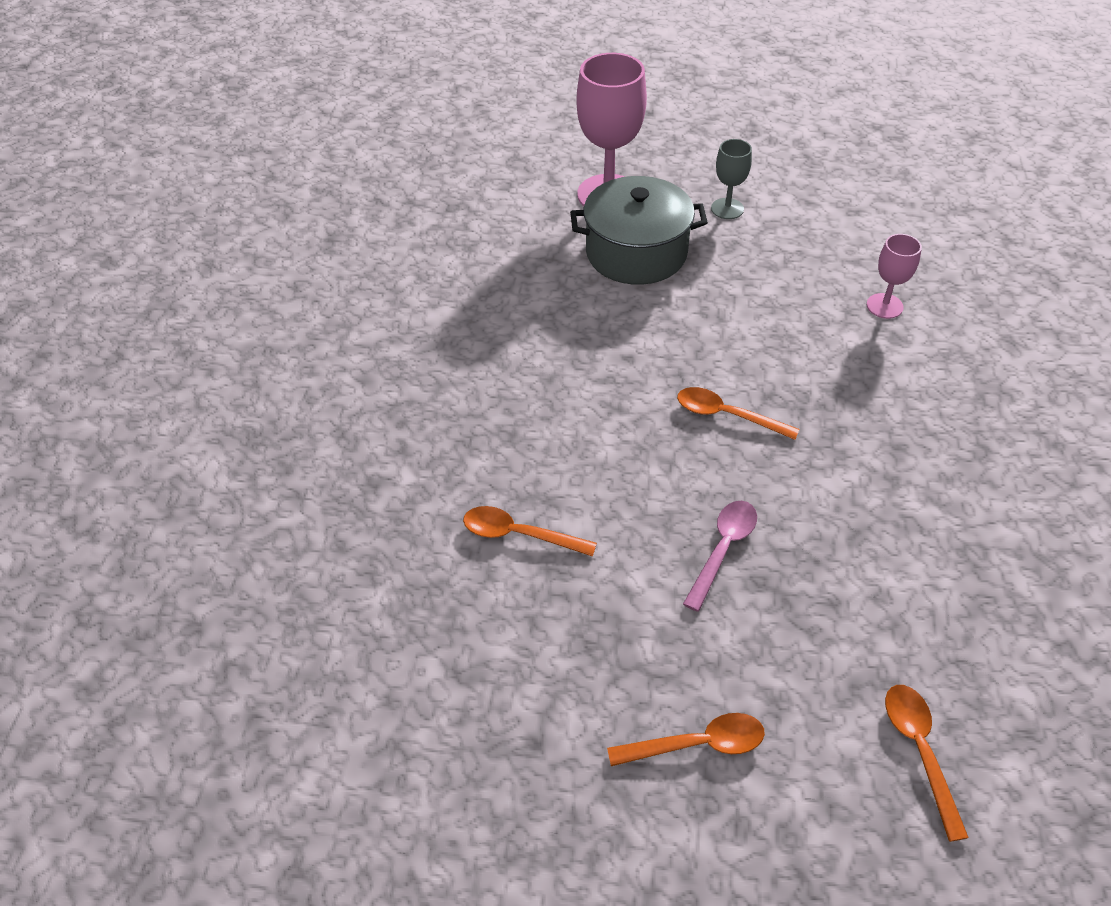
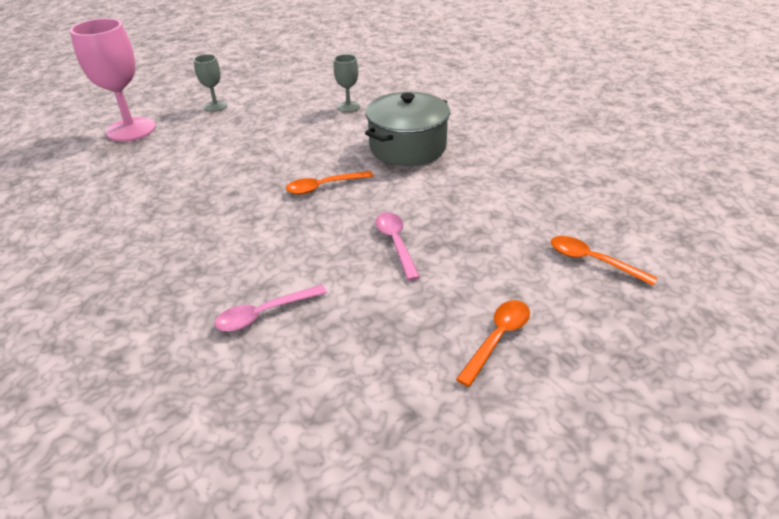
camera: 45 degrees left, 10 degrees down
(519, 534) = (264, 314): orange spoon -> pink spoon
(636, 253) = (181, 146): grey pot -> grey pot (407, 147)
(884, 306) = (348, 107): pink goblet -> grey goblet

